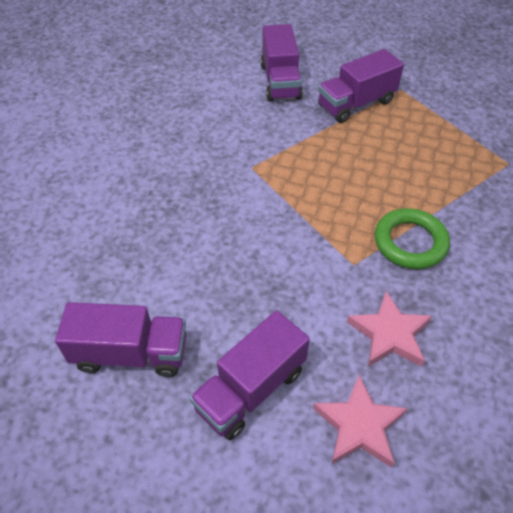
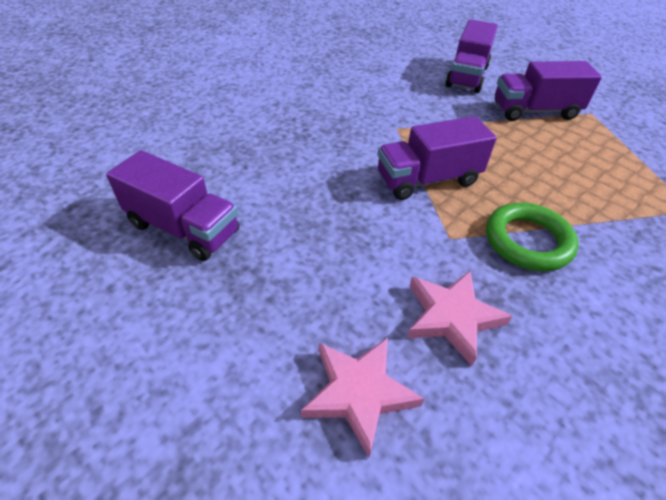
camera: 25 degrees right, 5 degrees down
(251, 389) = (268, 304): purple truck -> purple truck (428, 179)

